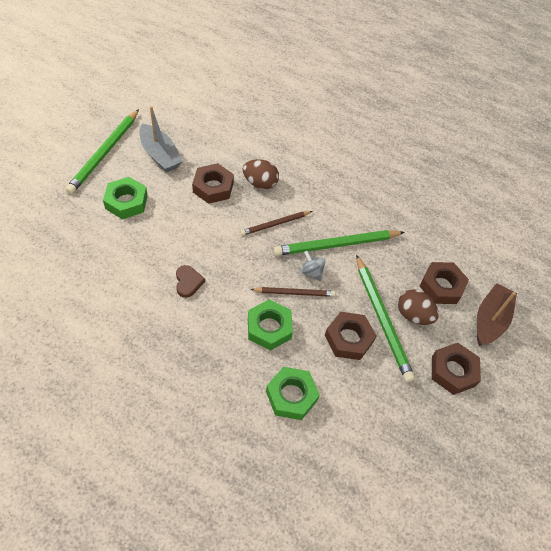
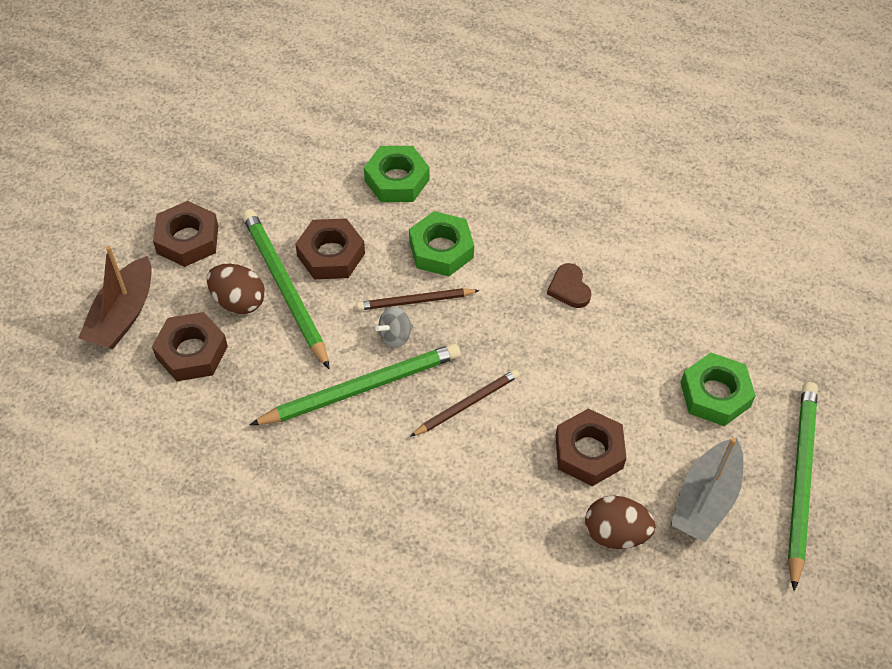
camera: 175 degrees right, 0 degrees up
(160, 155) = (705, 499): grey boat -> grey boat turned 105 degrees counterclockwise
(260, 183) = (511, 478): brown egg -> brown egg (615, 533)
(311, 272) = (395, 336): grey spinning top -> grey spinning top turned 105 degrees clockwise

